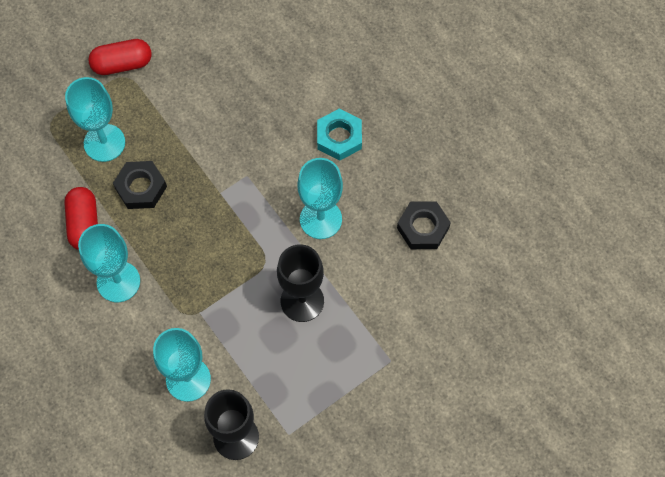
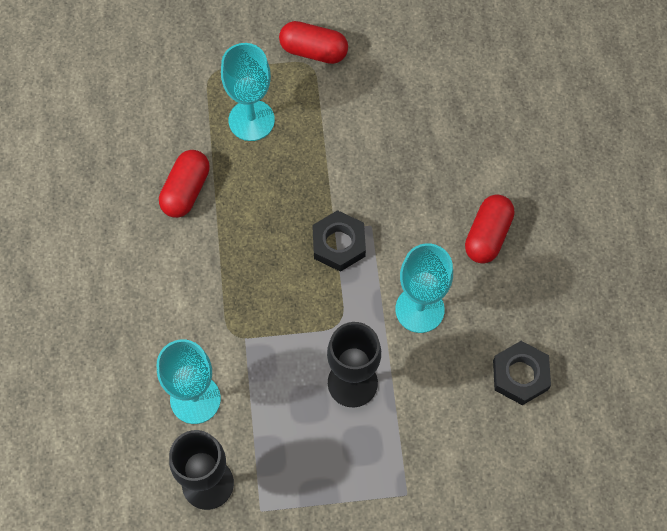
camera: 30 degrees right, 0 degrees up
(118, 281) = (185, 265): turquoise goblet -> none
(141, 187) = (260, 183): black nut -> black nut (338, 244)
(339, 137) = (487, 235): turquoise nut -> red capsule

